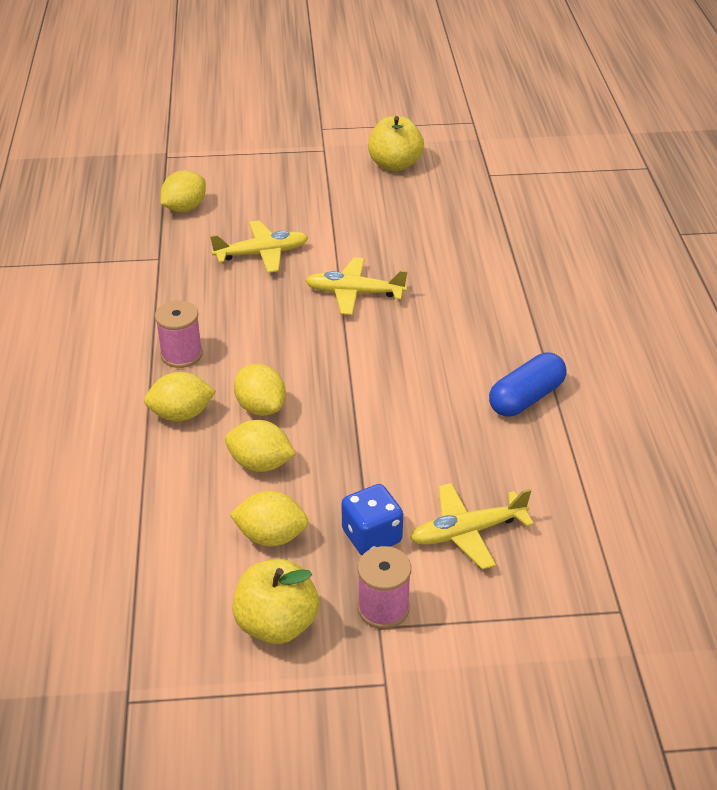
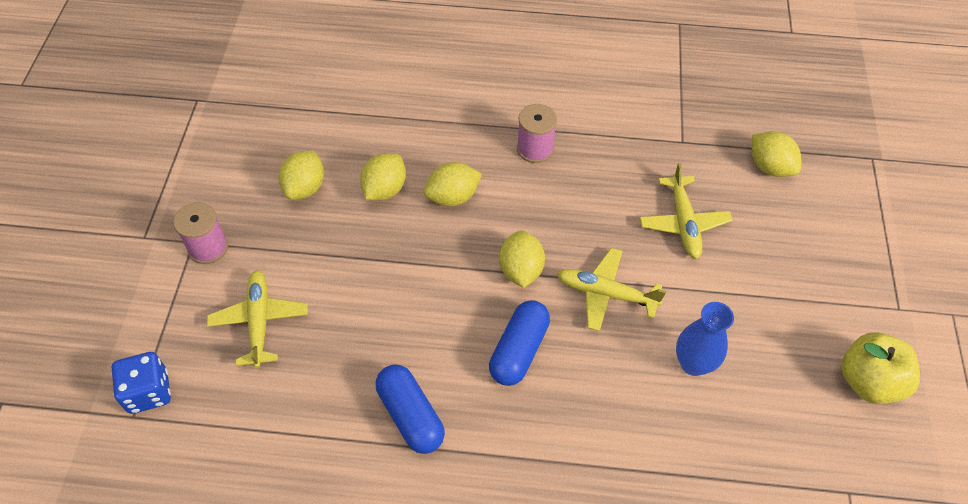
camera: 100 degrees right, 15 degrees up
(181, 414) = (457, 144): yellow lemon -> yellow lemon (520, 270)
(277, 624) = (222, 181): yellow apple -> none
(355, 293) = (606, 294): yellow plane -> yellow plane turned 90 degrees counterclockwise
(371, 536) = (280, 252): blue dice -> blue dice (149, 392)
(410, 243) = (693, 363): none -> blue vase
(433, 339) = (519, 350): none -> blue capsule

